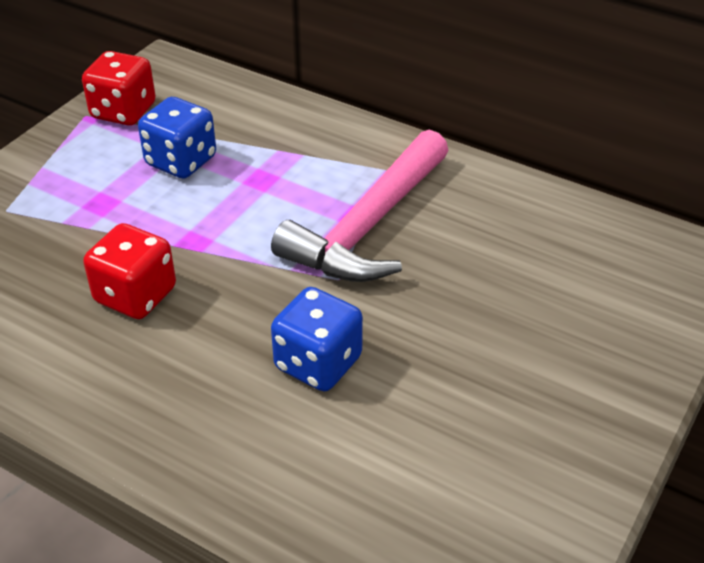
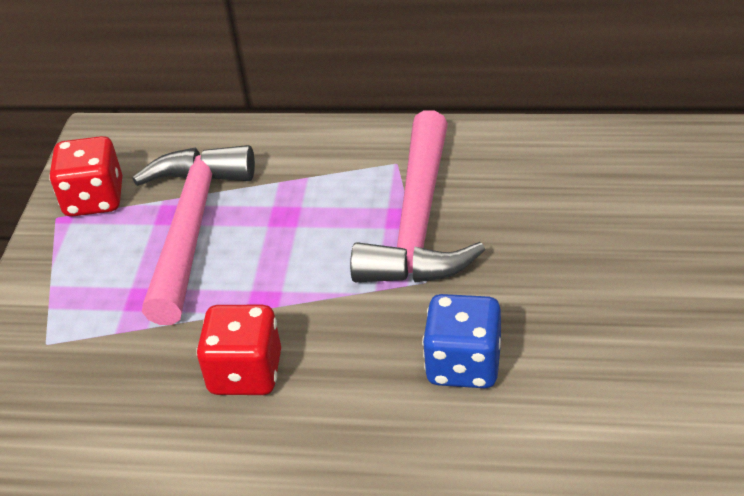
camera: 20 degrees left, 0 degrees up
(181, 161) = (192, 227): blue dice -> pink hammer

